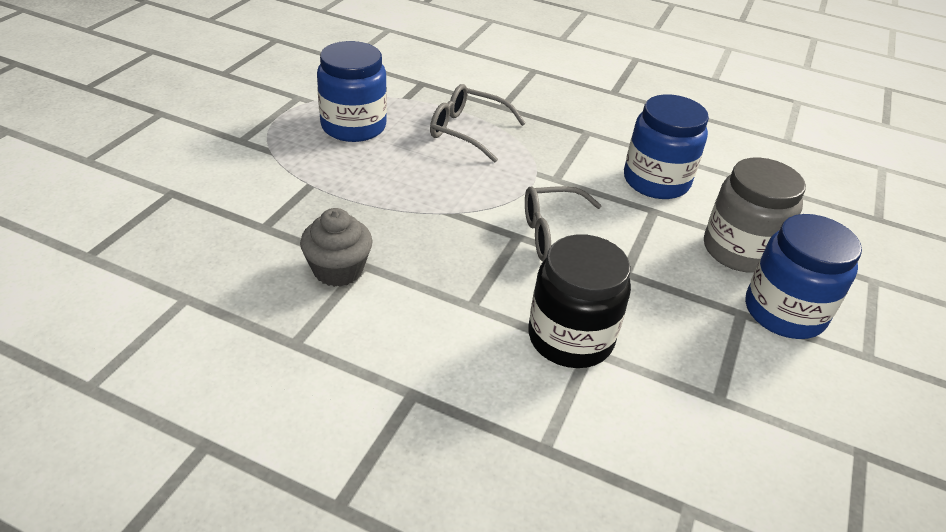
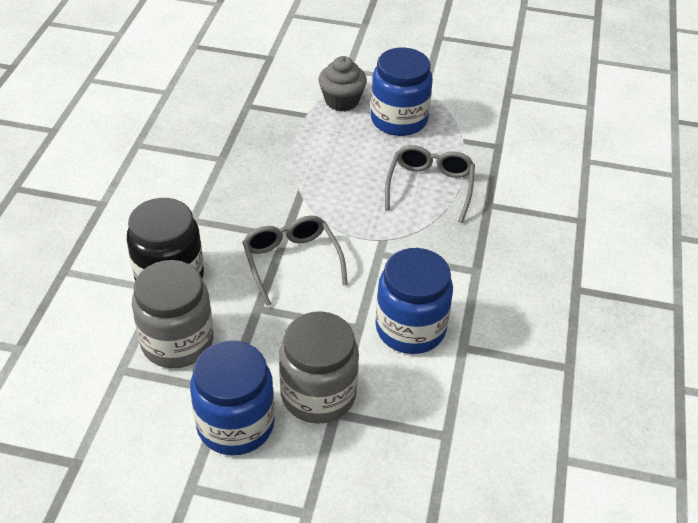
camera: 80 degrees right, 5 degrees up
(338, 270) = (212, 148): grey cupcake -> grey cupcake (342, 101)
(674, 343) = (177, 342): none -> grey jar

